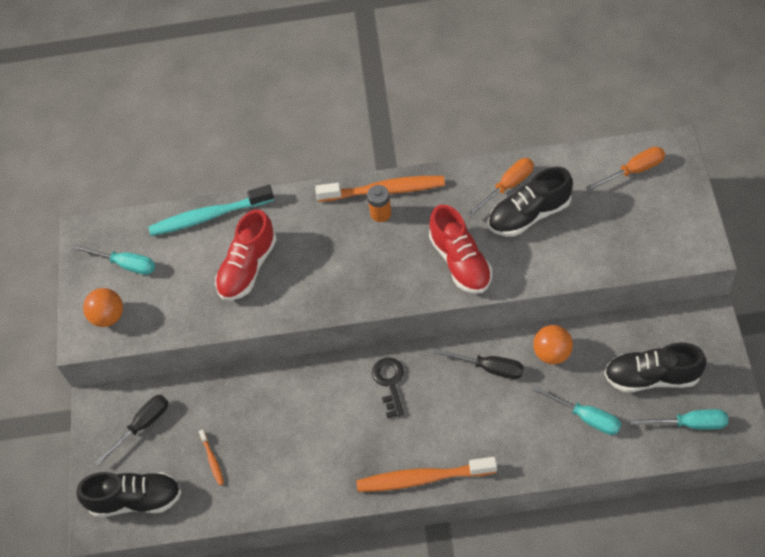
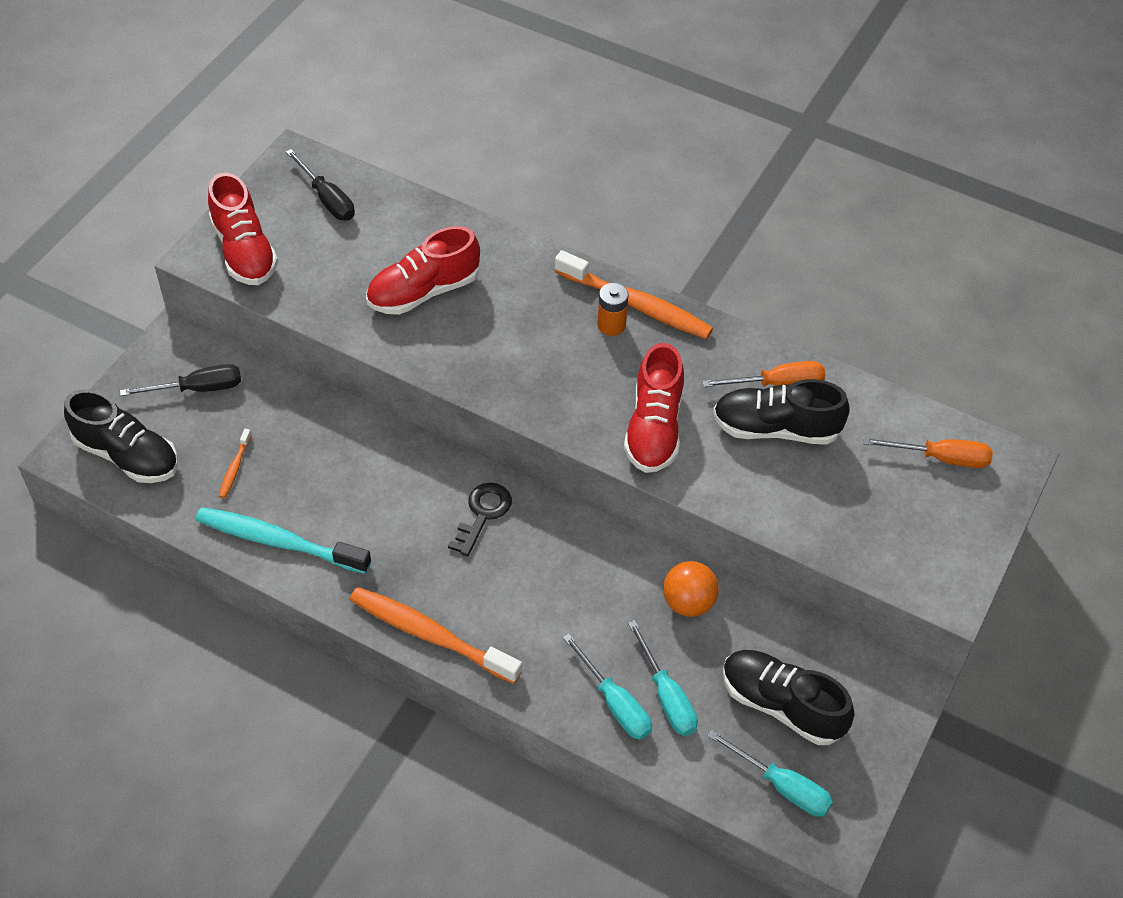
camera: 25 degrees right, 5 degrees down
(108, 316) = (244, 251): orange ball -> red shoe
(126, 264) = (306, 212): turquoise screwdriver -> turquoise screwdriver (615, 703)
(208, 216) = (429, 217): turquoise toothbrush -> turquoise toothbrush (278, 541)
(489, 368) = (604, 571): black screwdriver -> black screwdriver (327, 199)

